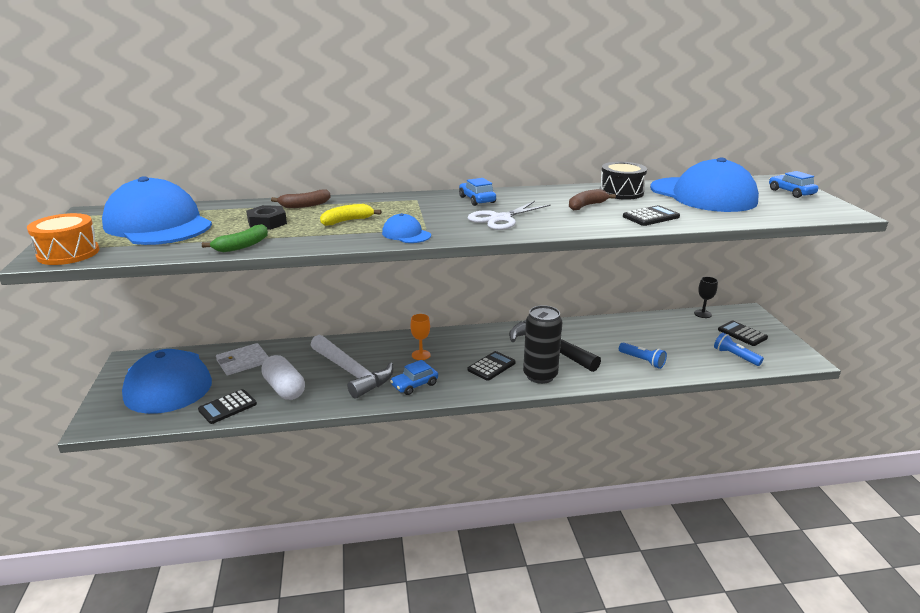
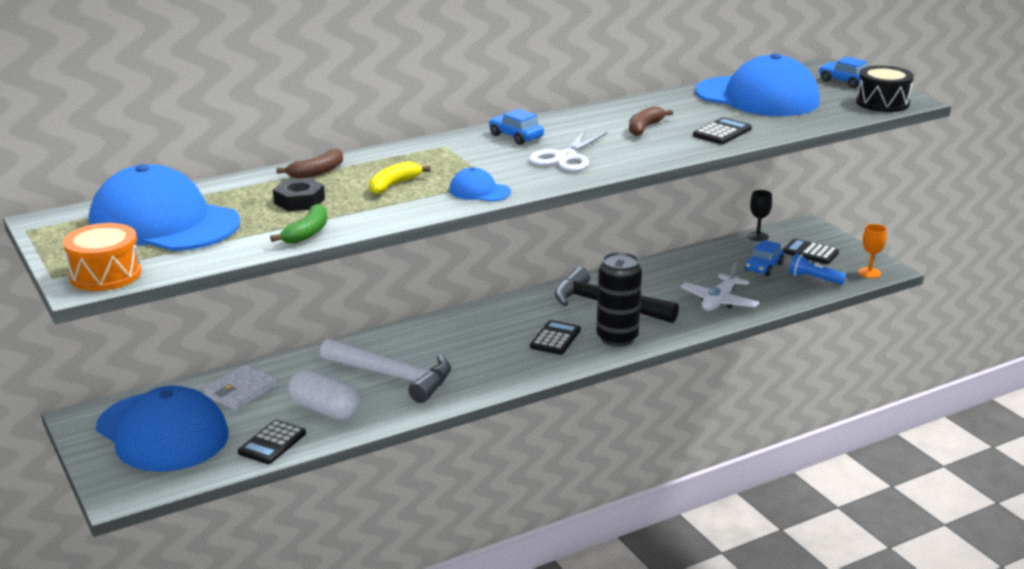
camera: 20 degrees left, 0 degrees up
(414, 385) = (480, 375): blue car -> blue car (763, 267)
(421, 355) = (462, 341): orange goblet -> orange goblet (869, 273)
(621, 192) = (669, 105): black drum -> black drum (882, 103)
(642, 361) = (719, 301): blue flashlight -> white plane

